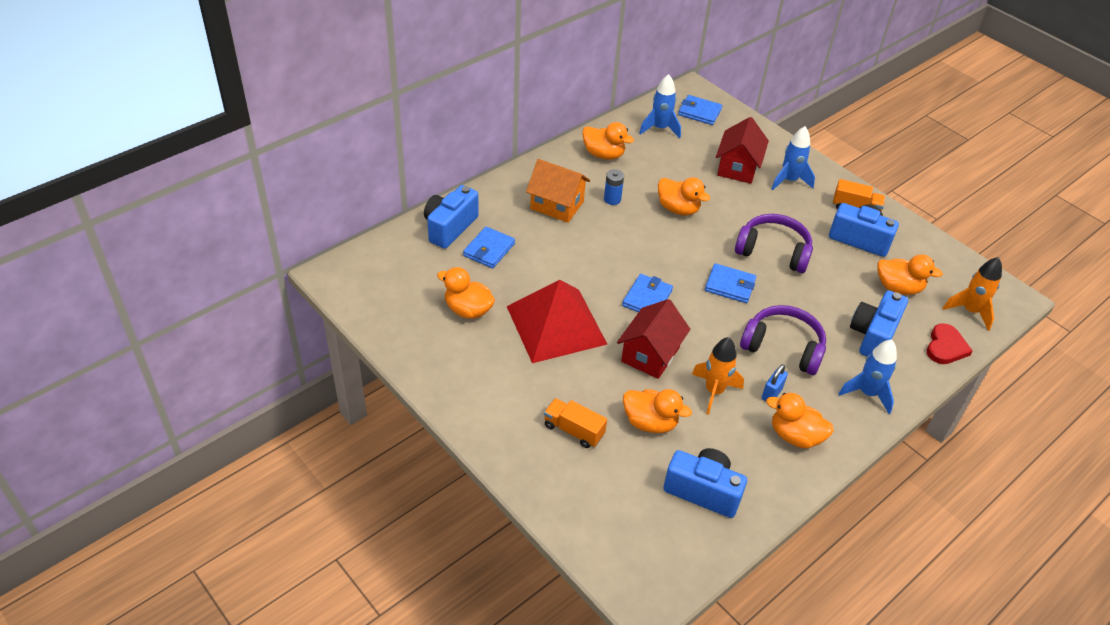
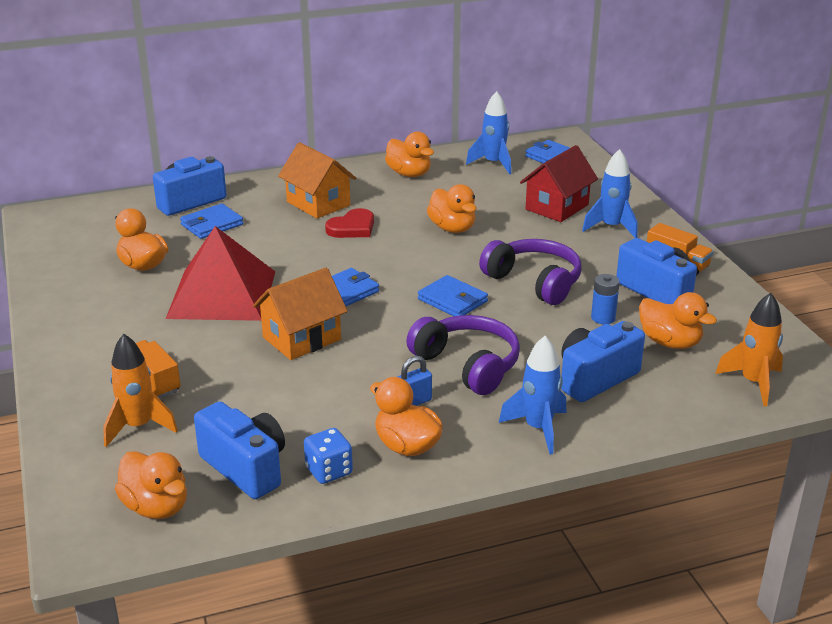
camera: 25 degrees right, 15 degrees down
(612, 199) = (384, 209): blue battery -> blue battery (603, 318)
(650, 354) = (301, 338): red house -> orange house
(650, 422) = (244, 394): orange duck -> orange duck (156, 507)
(714, 391) = (345, 385): orange rocket -> orange rocket (138, 427)
(760, 475) = (329, 471): none -> blue dice
(945, 347) = (687, 409): red heart -> red heart (352, 227)

